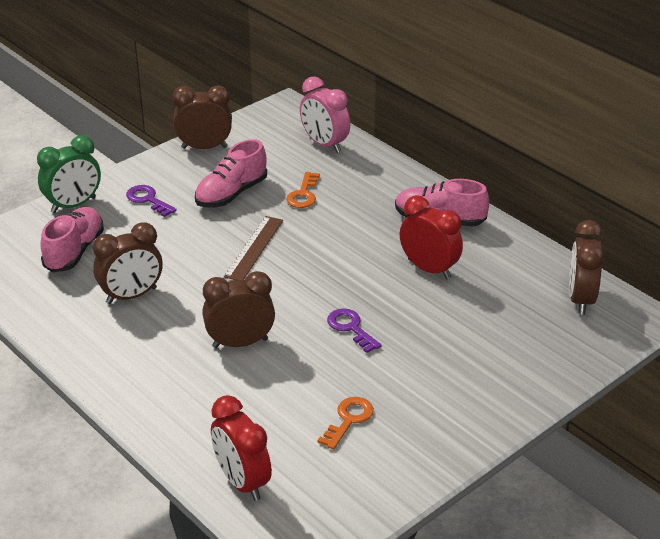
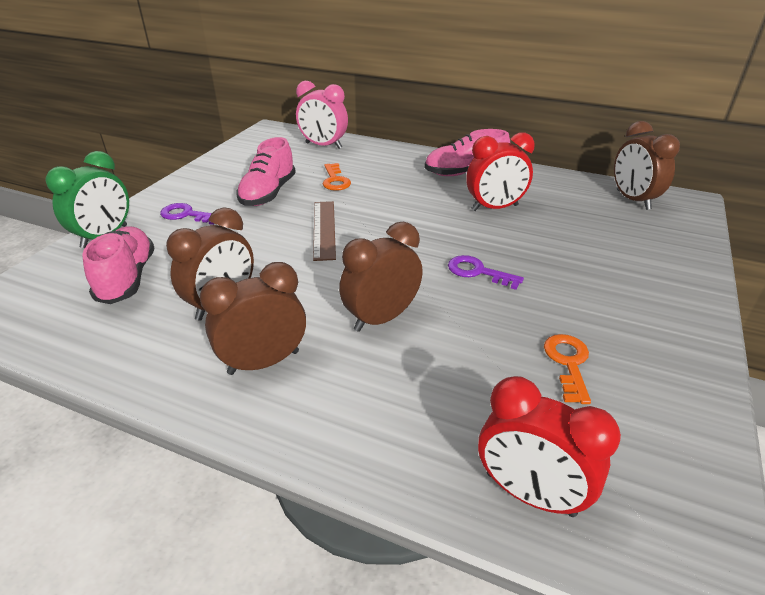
camera: 25 degrees left, 0 degrees up
(204, 147) = (217, 167): brown clock -> brown clock (264, 362)
(429, 269) = (494, 208): red clock -> red clock turned 150 degrees clockwise

